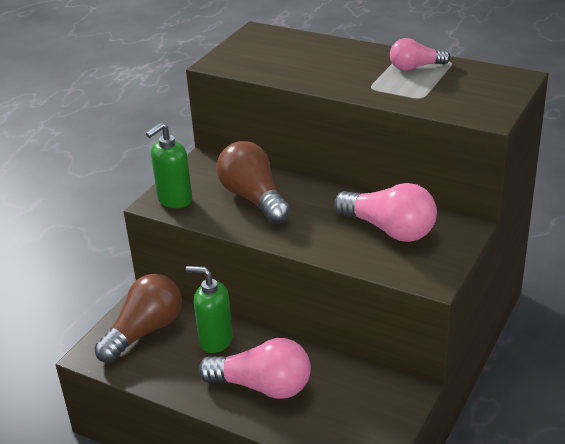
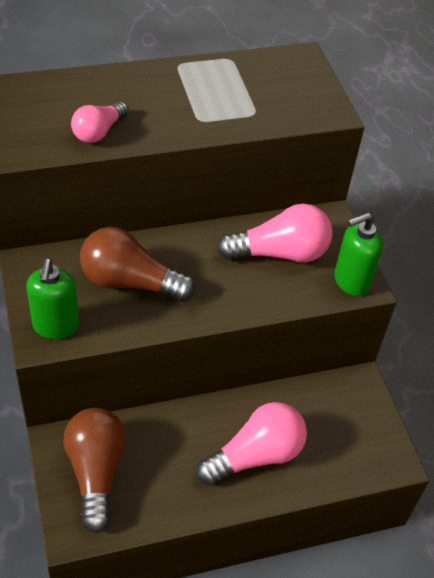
camera: 50 degrees left, 15 degrees up
(215, 340) = (169, 438): green soap dispenser -> green soap dispenser (351, 281)
(415, 67) = (209, 78): pink light bulb -> pink light bulb (99, 132)

